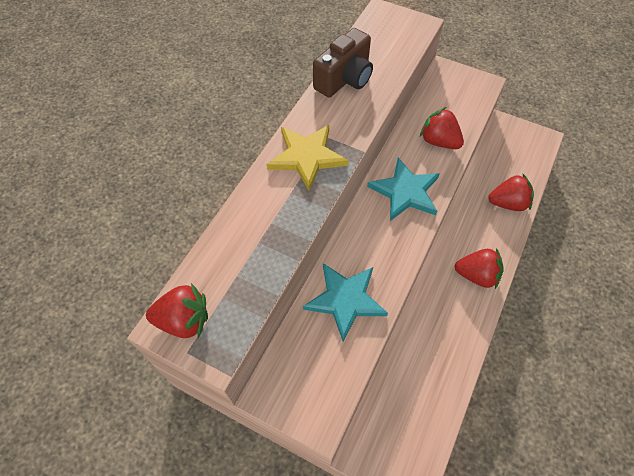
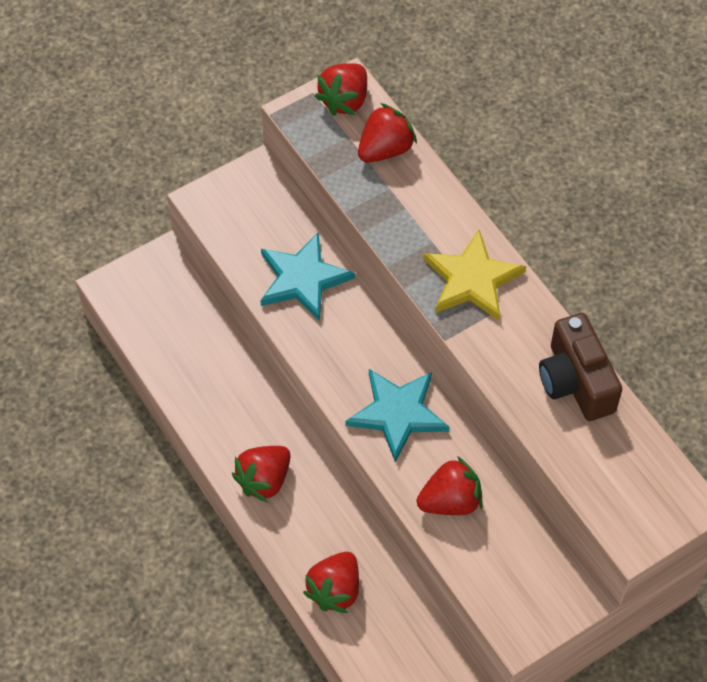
camera: 120 degrees right, 0 degrees up
(221, 263) = (385, 149): none -> red strawberry

